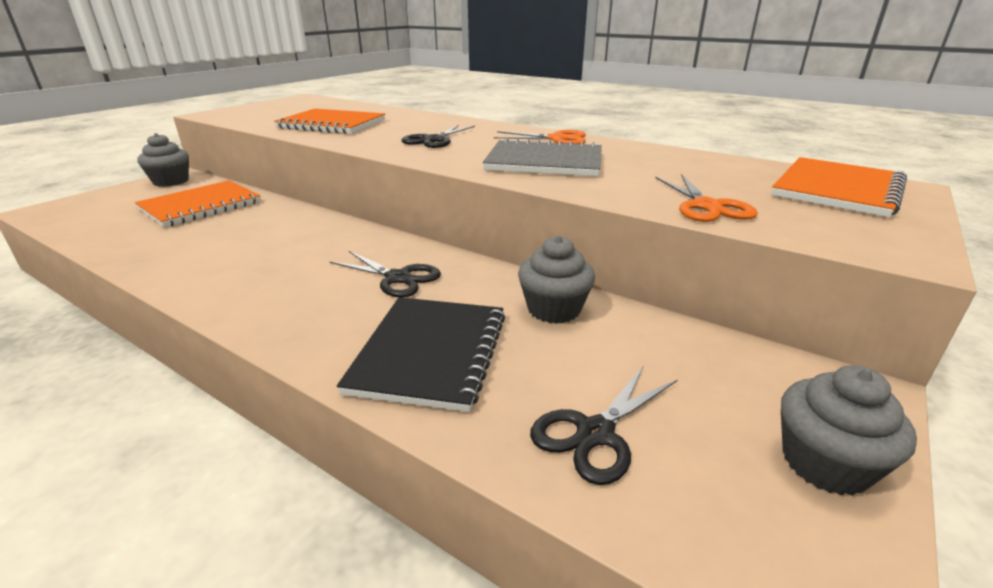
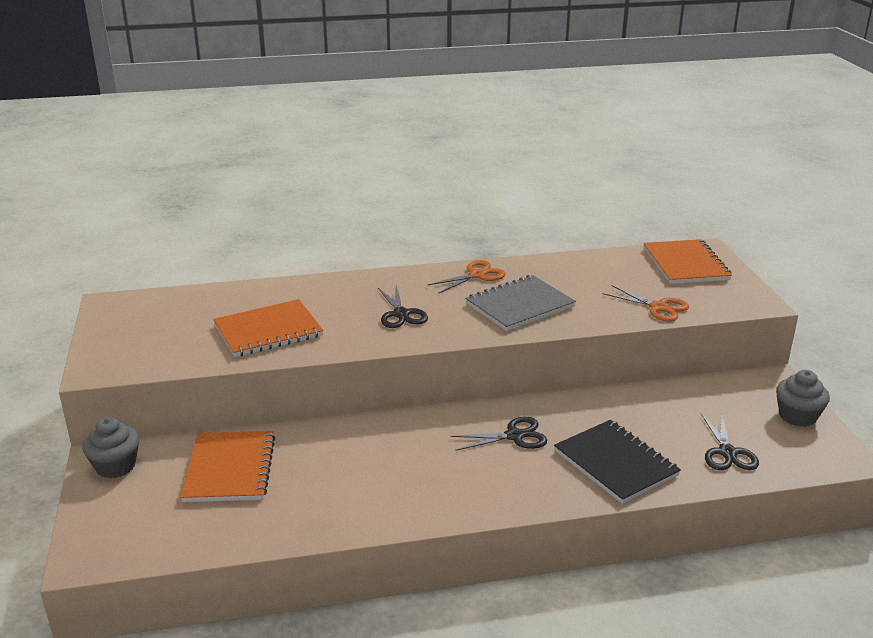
camera: 45 degrees left, 0 degrees up
(554, 309) = (621, 407): grey cupcake -> none

